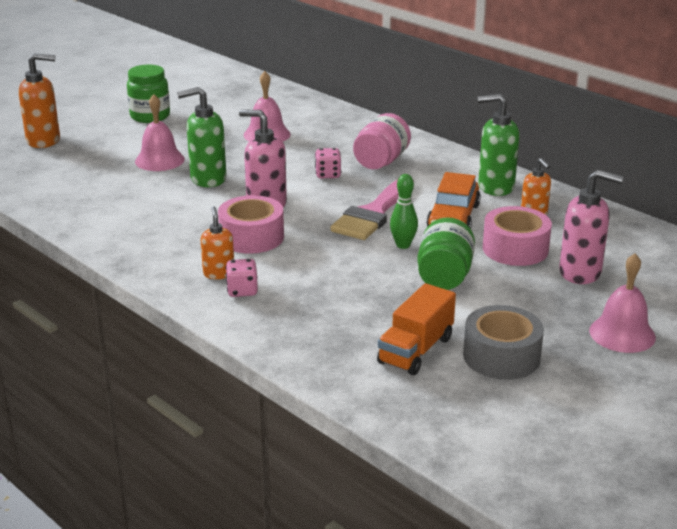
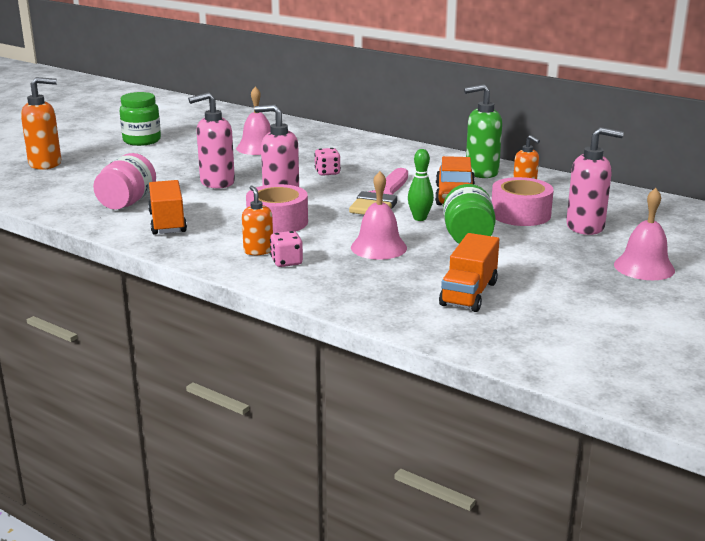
camera: 10 degrees left, 5 degrees down
(140, 229) = (167, 223): none -> orange truck
(159, 160) = (165, 171): pink bell -> pink bell (378, 247)
(207, 179) = (216, 182): green soap dispenser -> pink soap dispenser
(381, 161) = (371, 160): pink jar -> pink jar (127, 202)
(501, 356) = (548, 292): grey tape -> none

